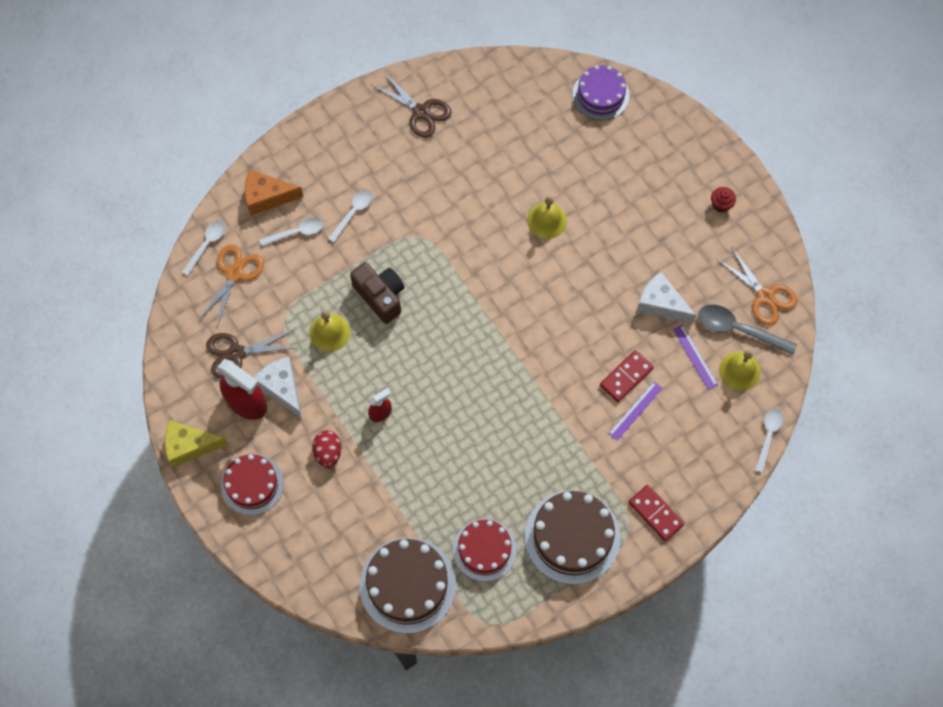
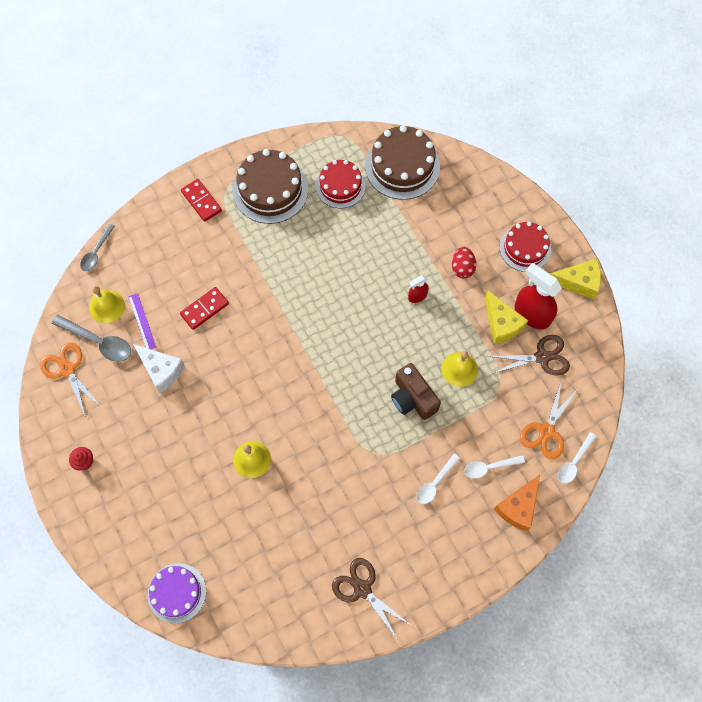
camera: 175 degrees left, 0 degrees up
(267, 197) = (518, 507): orange cheese -> orange cheese turned 120 degrees clockwise
(282, 388) = (501, 324): white cheese -> yellow cheese
(635, 411) = (202, 281): purple ruler -> none
(768, 436) = (96, 252): white spoon -> grey spoon

